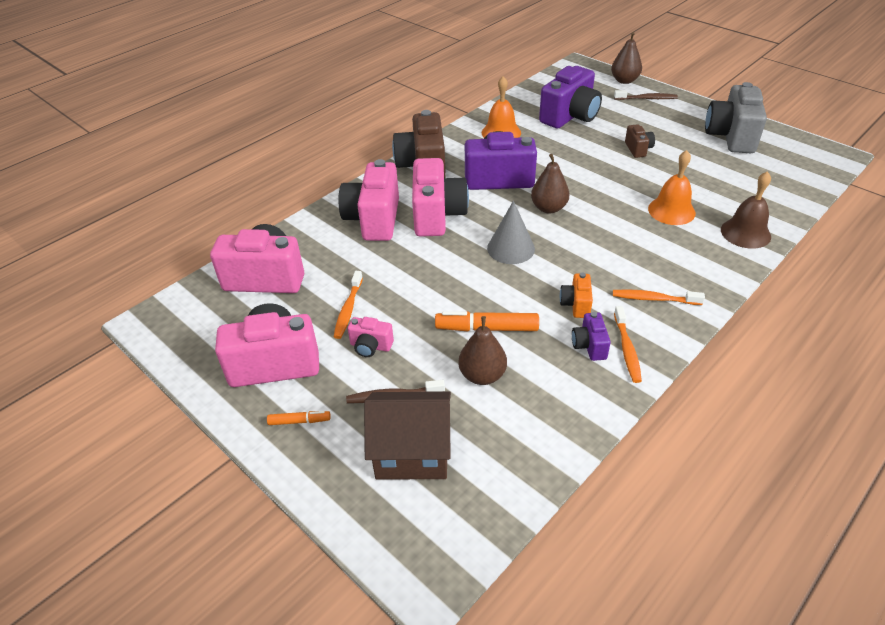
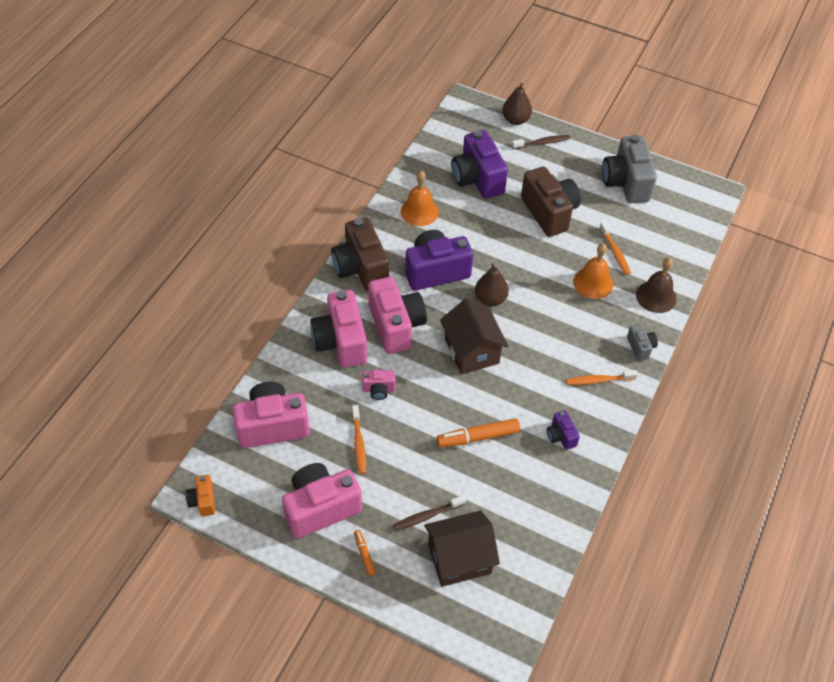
camera: 20 degrees left, 10 degrees up
(299, 421) = (364, 554): orange marker -> orange marker turned 90 degrees counterclockwise
(370, 346) = (392, 475): pink camera -> pink camera (378, 390)
(482, 375) = (488, 481): brown pear -> none
(511, 248) = (471, 351): grey cone -> brown house
(570, 116) = (477, 179): purple camera -> purple camera turned 135 degrees clockwise
(576, 304) = (540, 398): orange camera -> orange camera (203, 501)
(627, 349) = (589, 433): orange toothbrush -> orange toothbrush (615, 252)
(638, 149) = (549, 213): brown camera -> brown camera, size x2.09
(715, 276) = (640, 347): none -> grey camera

